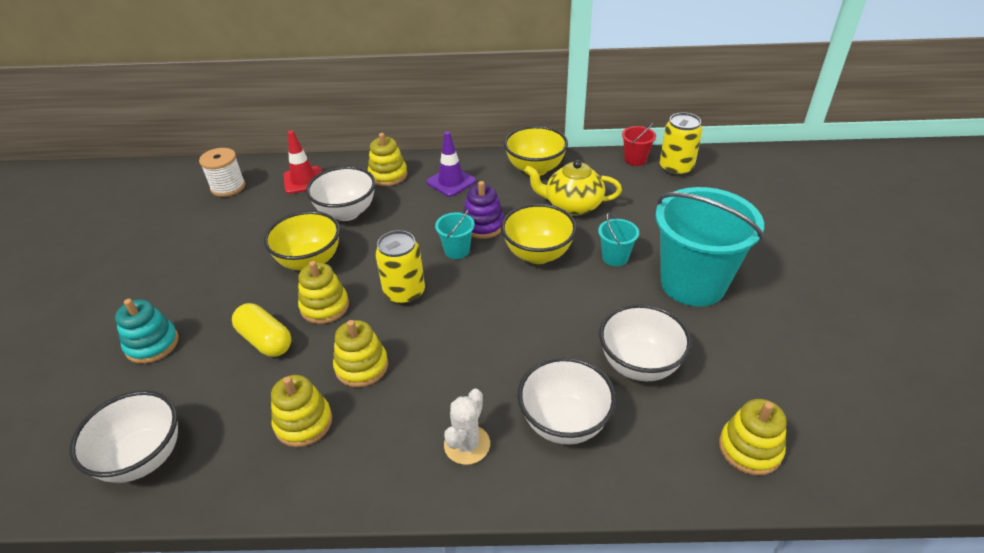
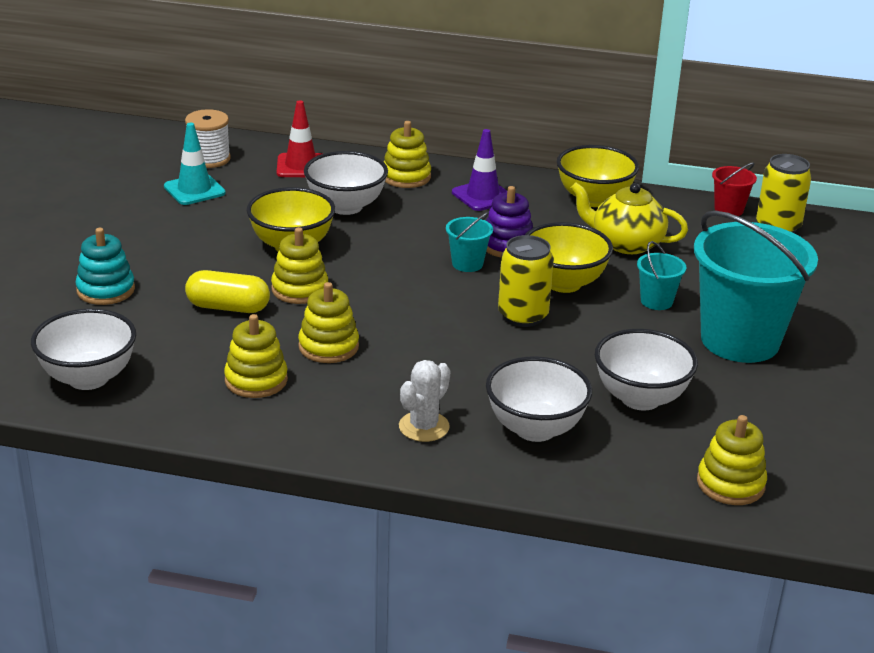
camera: 10 degrees right, 10 degrees down
(220, 220) = (194, 190): none -> turquoise traffic cone
(265, 340) = (228, 307): yellow capsule -> yellow capsule turned 45 degrees counterclockwise
(404, 293) = (393, 292): yellow can -> yellow can (523, 316)

